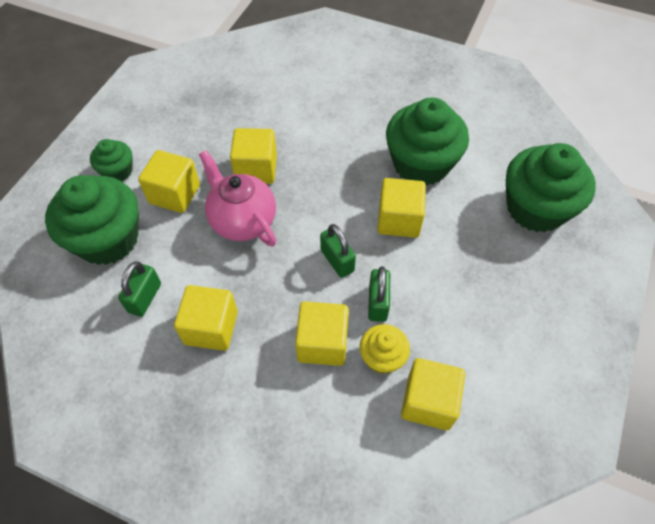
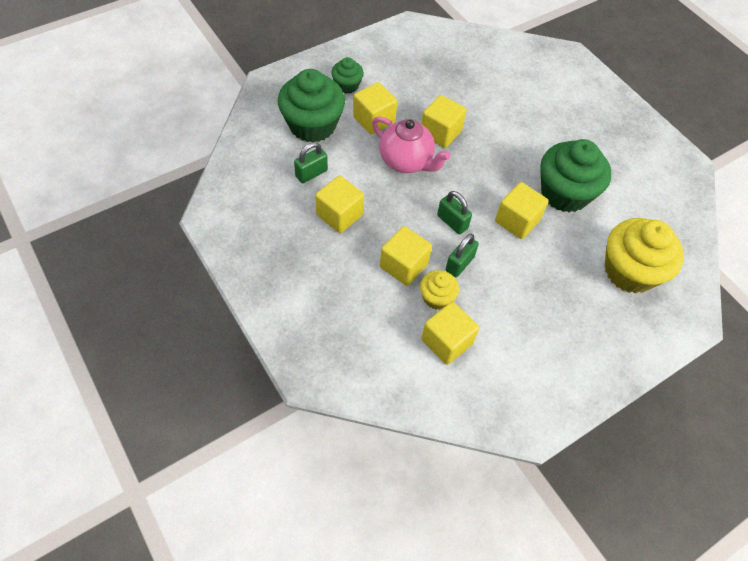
camera: 30 degrees right, 0 degrees up
(242, 221) = (406, 161): pink teapot -> pink teapot turned 135 degrees clockwise
(337, 260) = (452, 222): green padlock -> green padlock turned 45 degrees counterclockwise
(535, 208) = (630, 271): green cupcake -> yellow cupcake

